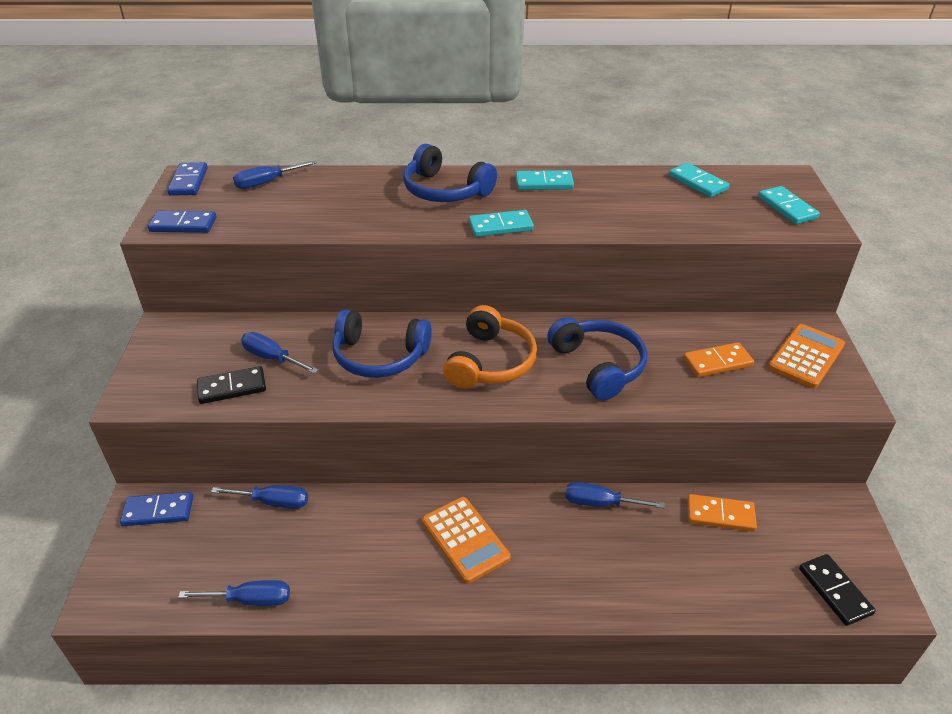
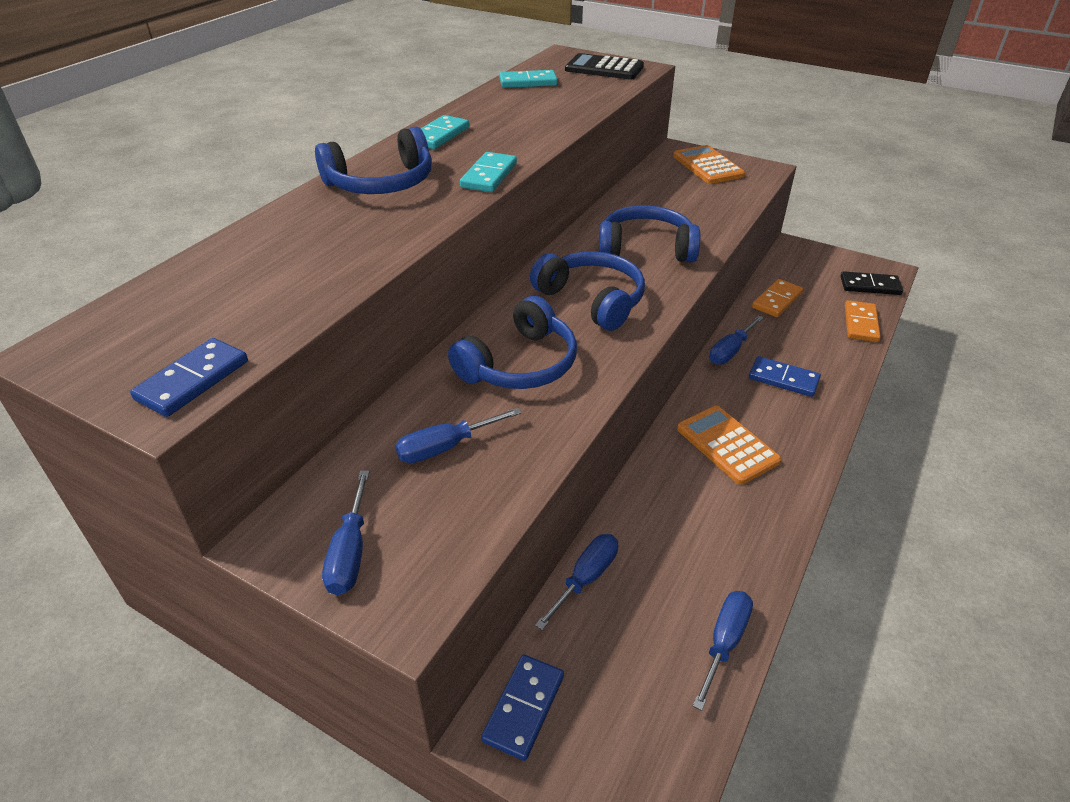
camera: 60 degrees left, 0 degrees up
(189, 181) = (71, 351): blue domino -> blue domino (783, 379)
(232, 387) = (472, 498): black domino -> none
(266, 183) = (184, 287): blue screwdriver -> blue screwdriver (350, 552)
(465, 539) = (727, 445): orange calculator -> orange calculator turned 120 degrees counterclockwise
(490, 362) = (592, 300): orange headphones -> blue headphones
(717, 362) = (686, 199): orange domino -> orange domino (861, 323)
(787, 208) = (604, 68): turquoise domino -> black calculator

